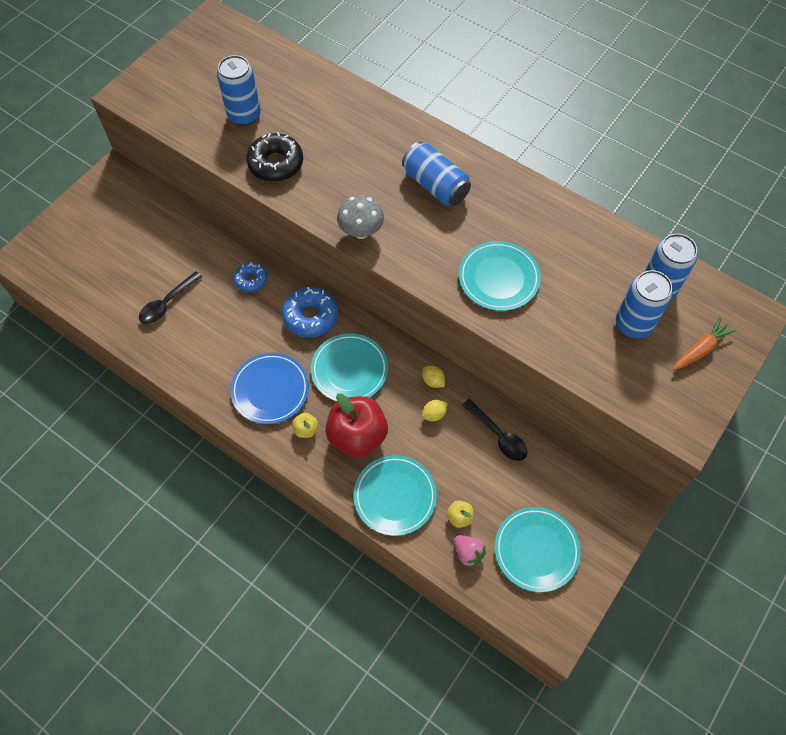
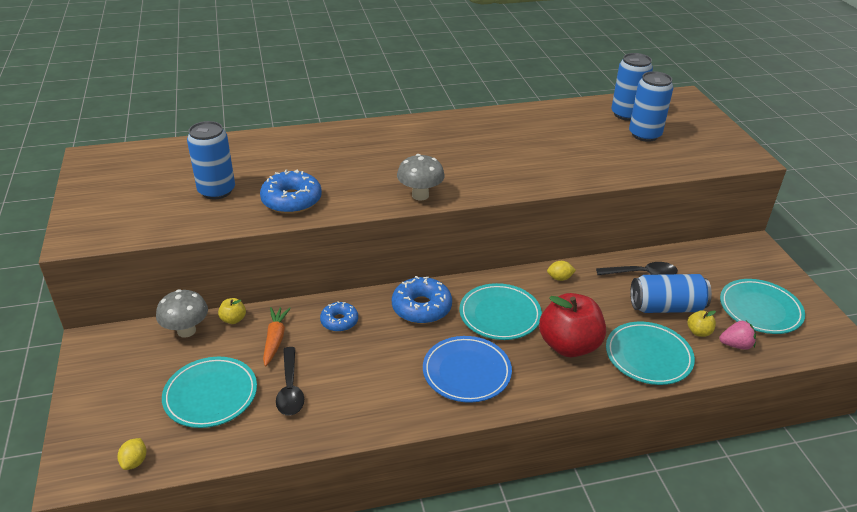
camera: 50 degrees left, 25 degrees down
(165, 208) = (186, 331): none -> grey mushroom
(276, 164) = (291, 200): black donut -> blue donut
(306, 429) = (531, 372): yellow apple -> yellow apple (233, 319)
(434, 414) = (591, 294): yellow lemon -> yellow lemon (135, 461)
(435, 185) = (426, 146): blue can -> blue can (666, 307)
(498, 278) = (544, 162): turquoise plate -> turquoise plate (211, 395)
(700, 349) = (691, 123): orange carrot -> orange carrot (275, 339)

